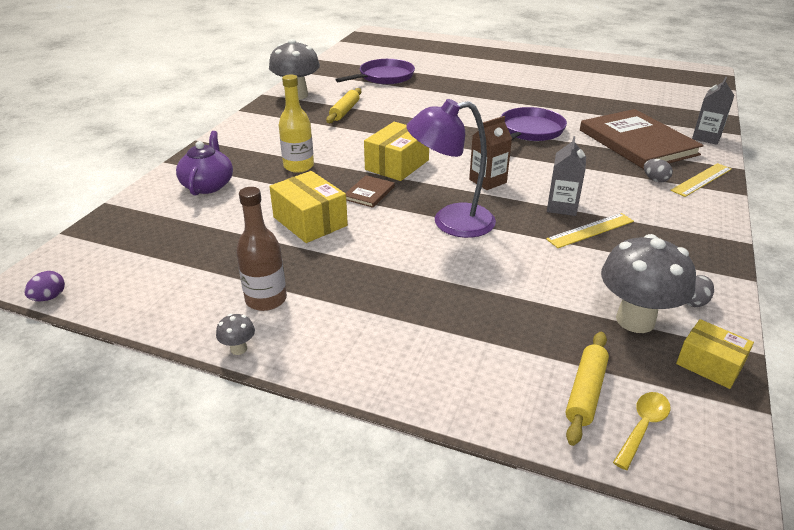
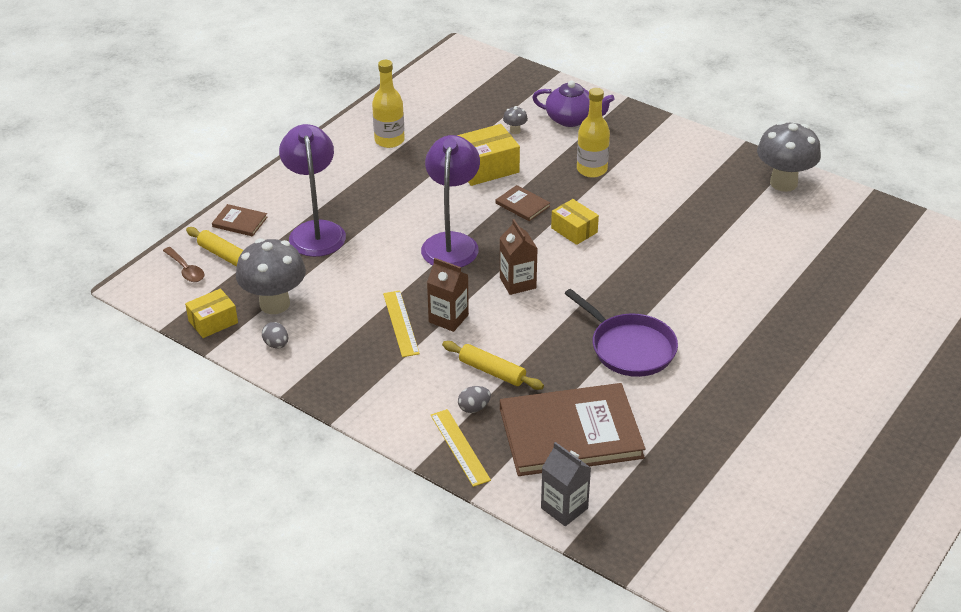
camera: 105 degrees right, 5 degrees up
(49, 297) = (435, 59): purple egg -> none
(238, 349) = (344, 128): grey mushroom -> grey mushroom (515, 131)
(266, 299) = (389, 140): brown bottle -> yellow bottle
(344, 111) = (725, 213): yellow rolling pin -> yellow rolling pin (492, 371)
(384, 77) = (841, 261): purple pan -> none
(397, 165) = (574, 230): yellow box -> yellow box, size x0.65
(484, 320) = (316, 231): none -> purple lamp
(505, 400) = (240, 222): none -> brown book
(562, 207) = (448, 318): grey carton -> brown carton
(642, 427) = (186, 270): yellow spoon -> brown spoon

